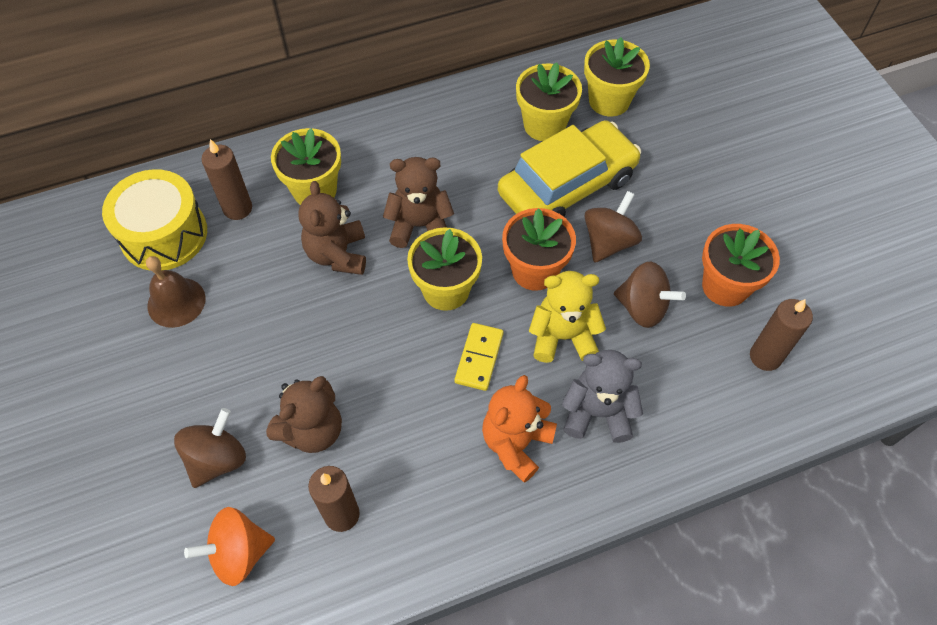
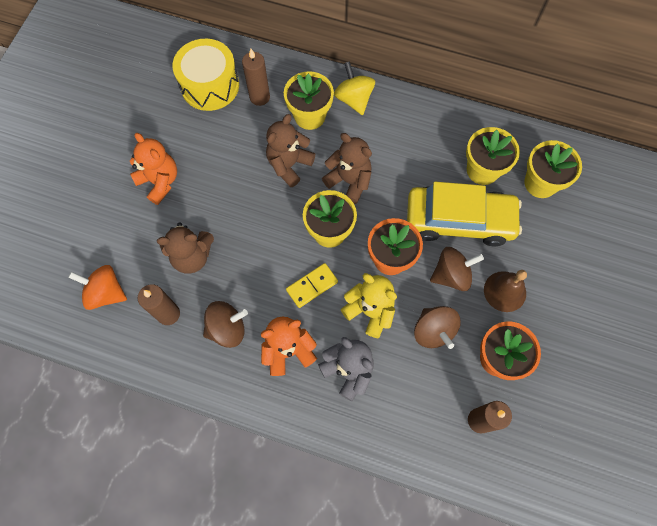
camera: 40 degrees right, 10 degrees up
(176, 302) = (185, 130): brown bell -> brown bell (505, 291)
(195, 378) = (159, 181): none -> orange teddy bear
(217, 459) = (135, 235): brown spinning top -> brown spinning top (227, 329)
(348, 143) = (354, 99): none -> yellow spinning top

